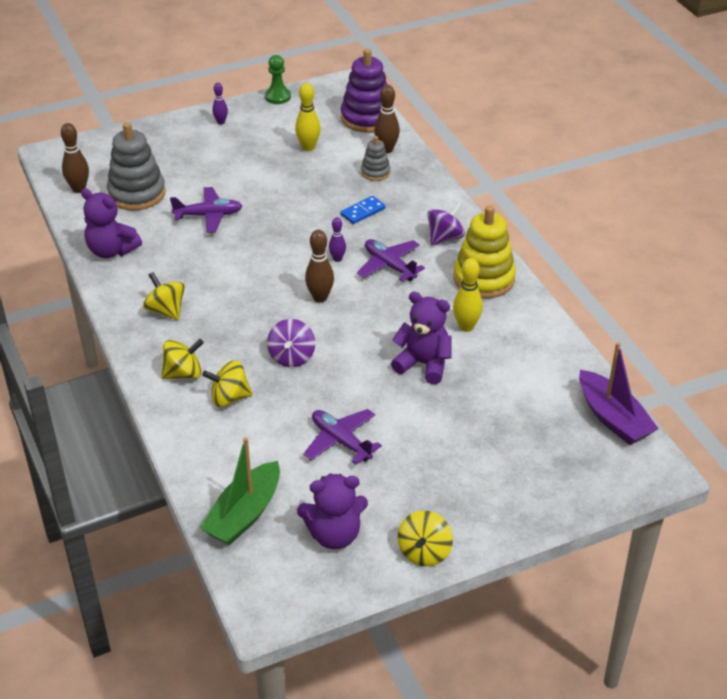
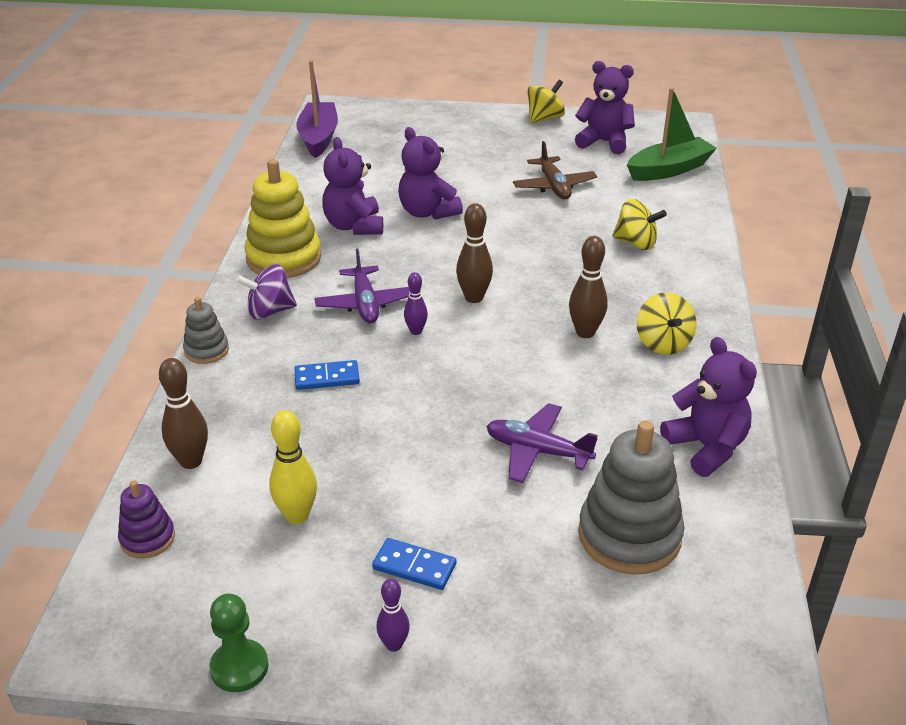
camera: 150 degrees left, 5 degrees down
(79, 189) = (728, 587): brown bowling pin -> brown bowling pin (585, 332)
(183, 373) = (672, 276): yellow spinning top -> none
(234, 148) = (414, 566): none -> blue domino
(292, 357) = (549, 255): purple spinning top -> none
(341, 441) = (554, 186): purple plane -> brown plane
(367, 118) = (147, 538): purple stacking toy -> purple stacking toy, size x0.53
(375, 172) = (248, 429): grey stacking toy -> grey stacking toy (206, 350)
(466, 327) = (354, 226): yellow bowling pin -> purple teddy bear

